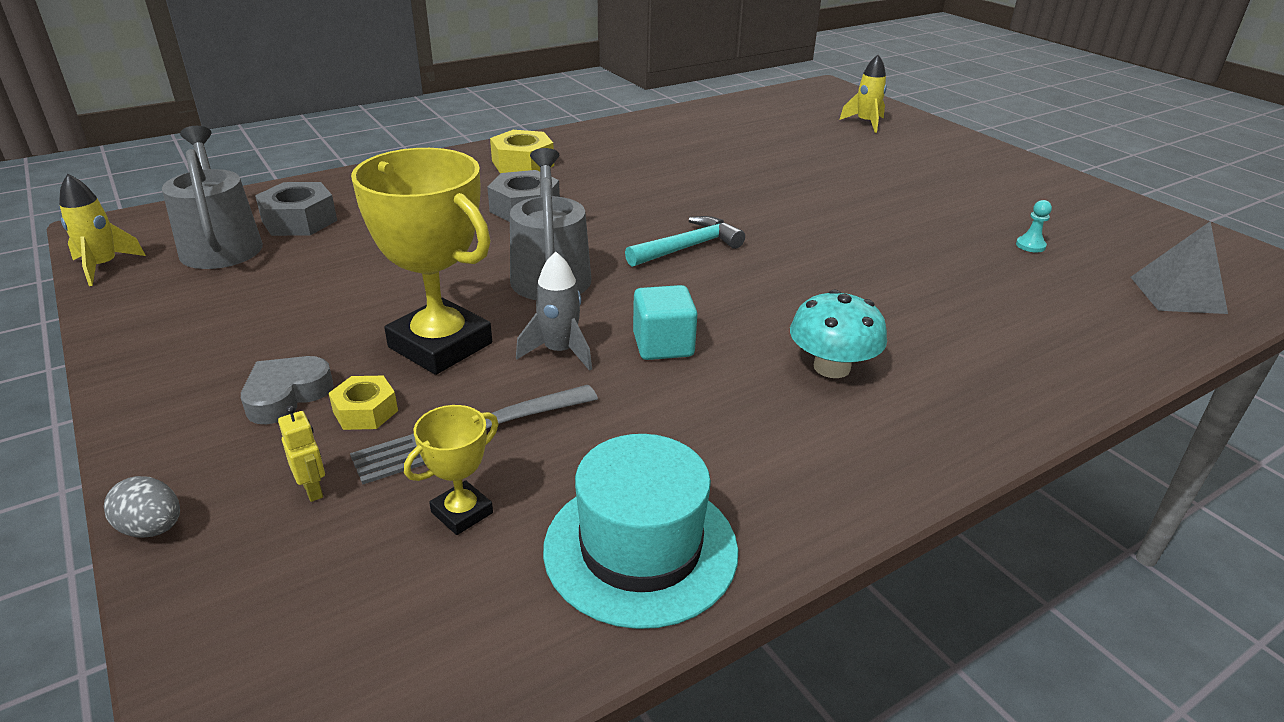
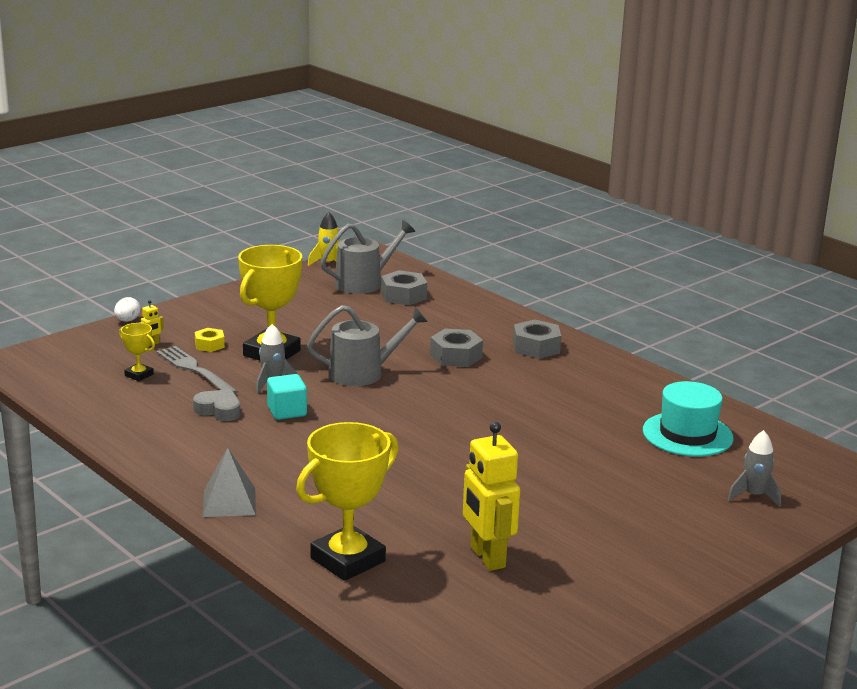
camera: 80 degrees right, 10 degrees down
(152, 528) = (127, 320): grey egg -> white egg
(286, 396) = (219, 326): grey heart -> grey heart (219, 410)
(522, 163) = (536, 347): yellow nut -> grey nut
(640, 549) = (117, 414): turquoise hat -> turquoise hat (687, 434)
(688, 248) = (418, 414): turquoise hammer -> none
(831, 367) = (274, 462): turquoise mushroom -> none
(866, 123) = (754, 496): yellow rocket -> grey rocket
(1030, 245) = (487, 557): turquoise pawn -> yellow robot
(1080, 329) = (347, 560): none -> yellow trophy
(1177, 294) = (420, 617): grey pyramid -> grey pyramid (229, 502)

